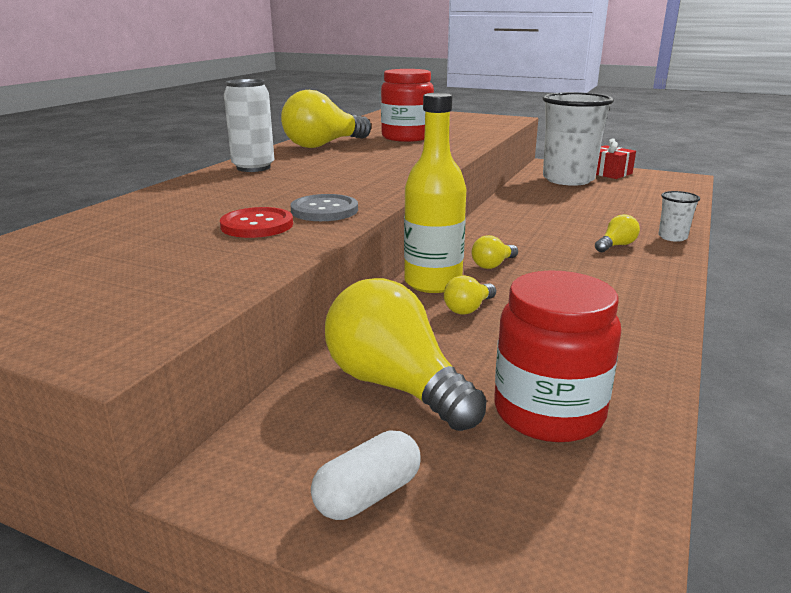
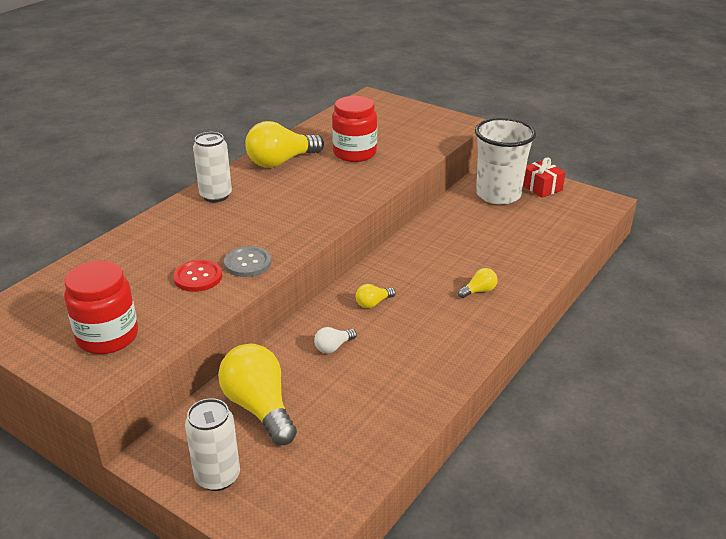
camera: 10 degrees right, 10 degrees up
(367, 495) = (217, 476): white capsule -> white can
(433, 283) = (321, 318): yellow bottle -> none
(468, 308) = (333, 347): yellow light bulb -> white light bulb
(548, 412) = (337, 438): red jar -> red jar (108, 336)
(672, 237) = (531, 285): white cup -> none

